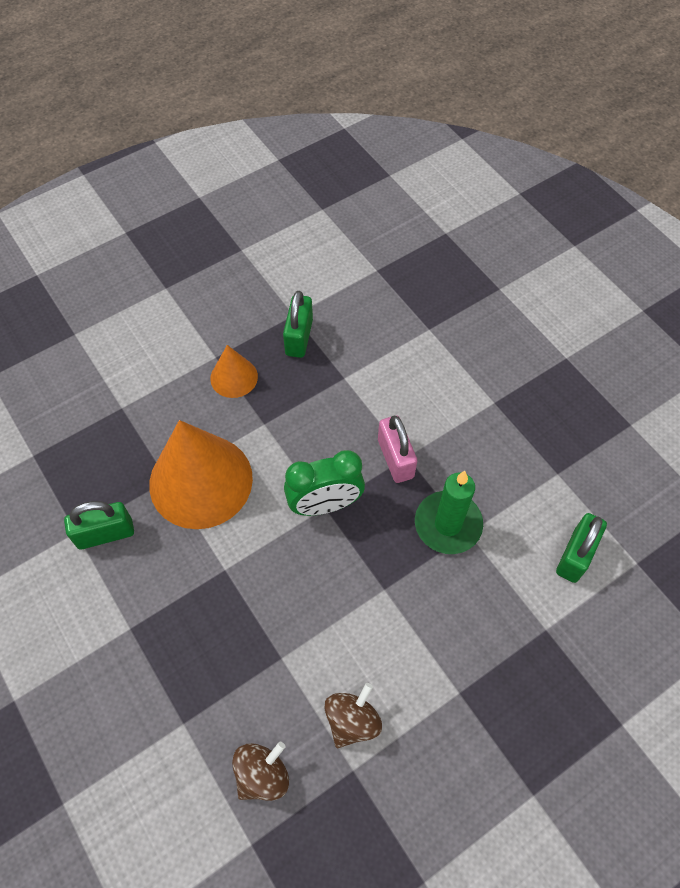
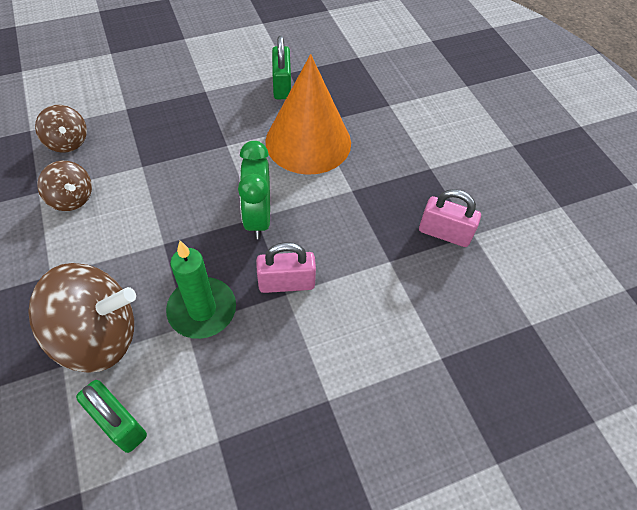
camera: 100 degrees right, 5 degrees down
(234, 377) = (405, 177): orange cone -> none
(299, 337) = (444, 233): green padlock -> pink padlock
(506, 609) = (98, 336): none -> brown spinning top

